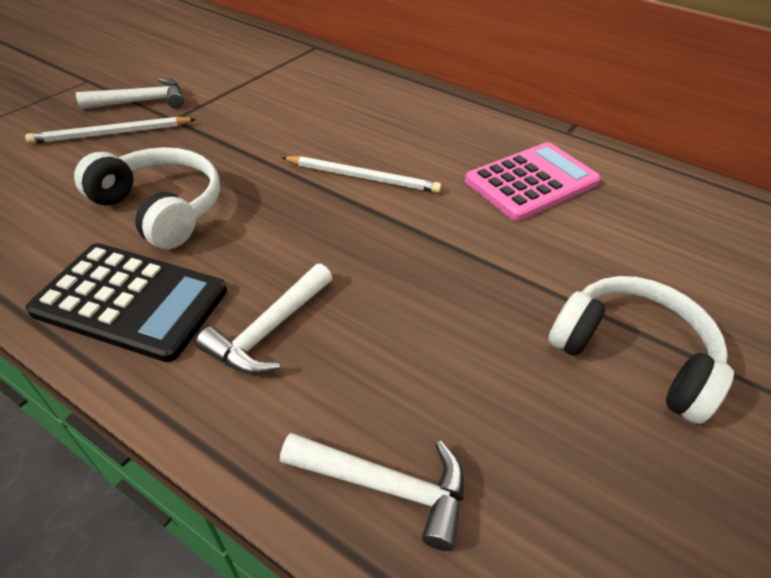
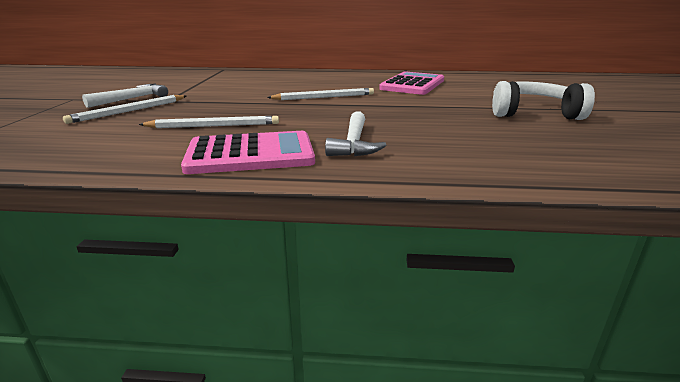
camera: 25 degrees left, 20 degrees down
(131, 301) = (250, 154): black calculator -> pink calculator
(161, 208) = (214, 126): white headphones -> white pencil
(385, 486) = (494, 165): white hammer -> none

